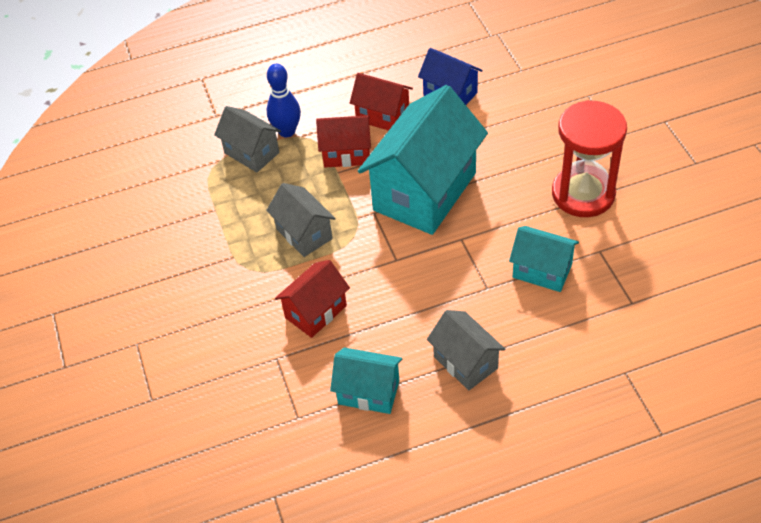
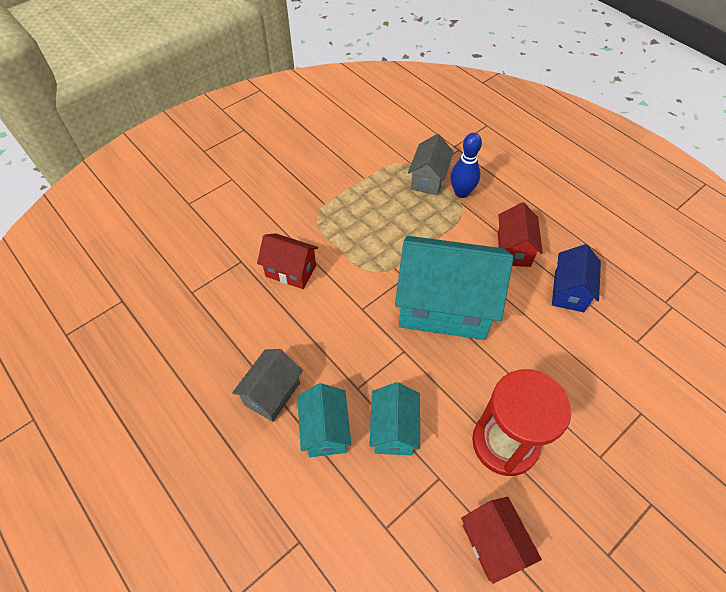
camera: 65 degrees right, 5 degrees up
(304, 234) = (363, 238): grey house -> none
(346, 154) = (458, 238): red house -> red house (493, 544)
(368, 392) = (225, 331): turquoise house -> turquoise house (325, 430)

